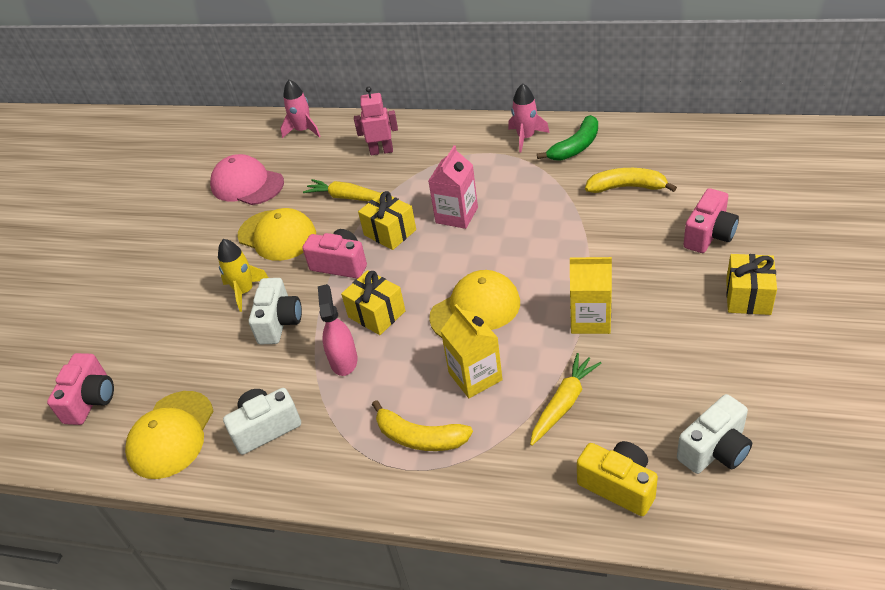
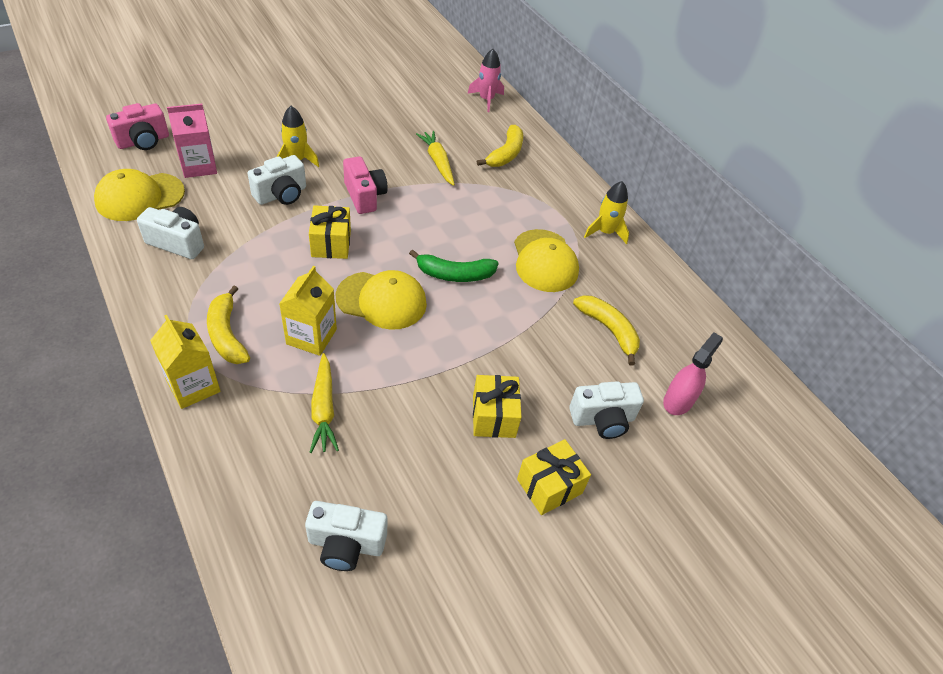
camera: 35 degrees right, 5 degrees up
(247, 184) = (402, 102): pink cap -> none
(277, 235) = (365, 146): yellow cap -> yellow cap (544, 261)
(343, 360) = (271, 250): pink spray bottle -> pink spray bottle (678, 401)
(381, 151) = (505, 154): pink robot -> yellow banana
(390, 232) = (422, 206): yellow gift -> yellow gift (494, 416)
(456, 215) = (475, 235): pink carton -> pink carton (199, 166)
(526, 137) = (605, 232): pink rocket -> yellow rocket
(564, 403) = (323, 409): yellow carrot -> yellow carrot turned 90 degrees clockwise
(575, 147) = (625, 270): green banana -> green banana (454, 274)
(590, 319) = (429, 381): yellow carton -> yellow carton (193, 386)
(619, 486) = (261, 490): yellow camera -> none
(709, 235) = (602, 419): pink camera -> white camera

